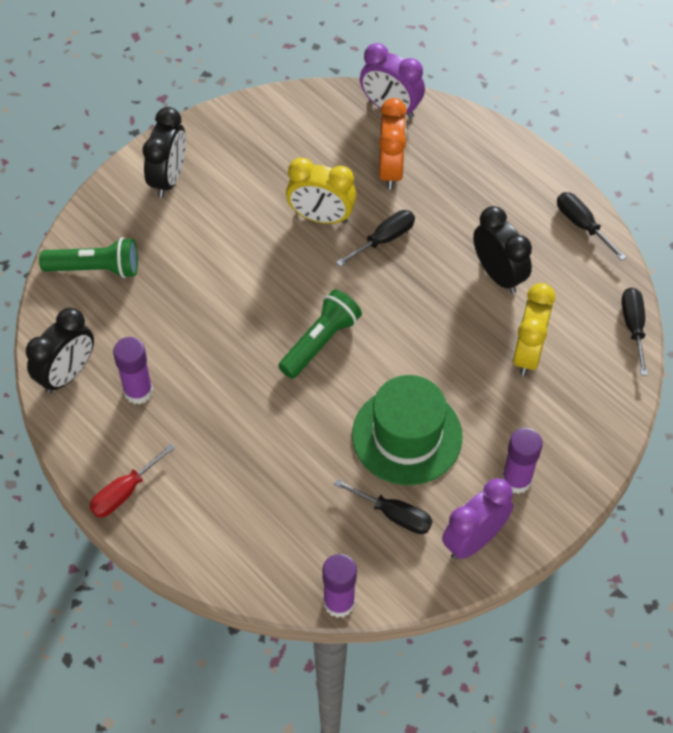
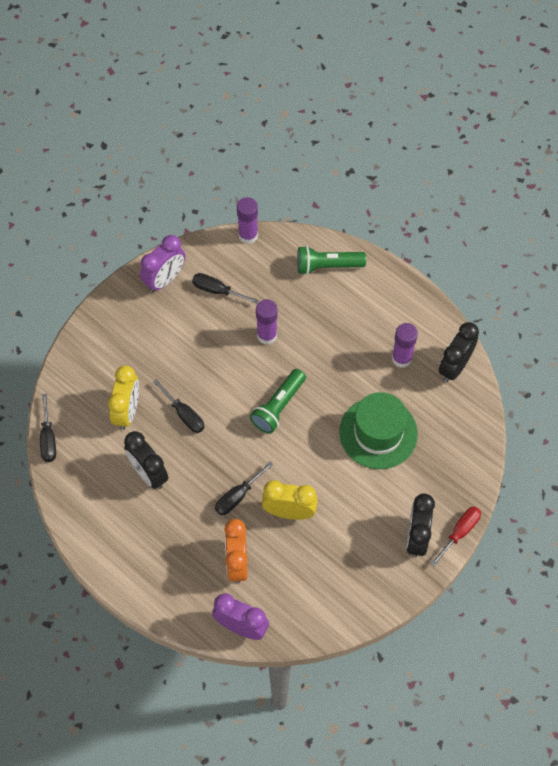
camera: 175 degrees right, 5 degrees up
(95, 268) = (455, 451): green flashlight -> green flashlight (327, 266)
(124, 492) = (395, 290): red screwdriver -> red screwdriver (460, 532)
(407, 435) = (211, 343): green hat -> green hat (378, 433)
(516, 480) = (136, 320): purple glue stick -> purple glue stick (267, 335)
(582, 225) = (81, 523): black screwdriver -> black screwdriver (184, 414)

